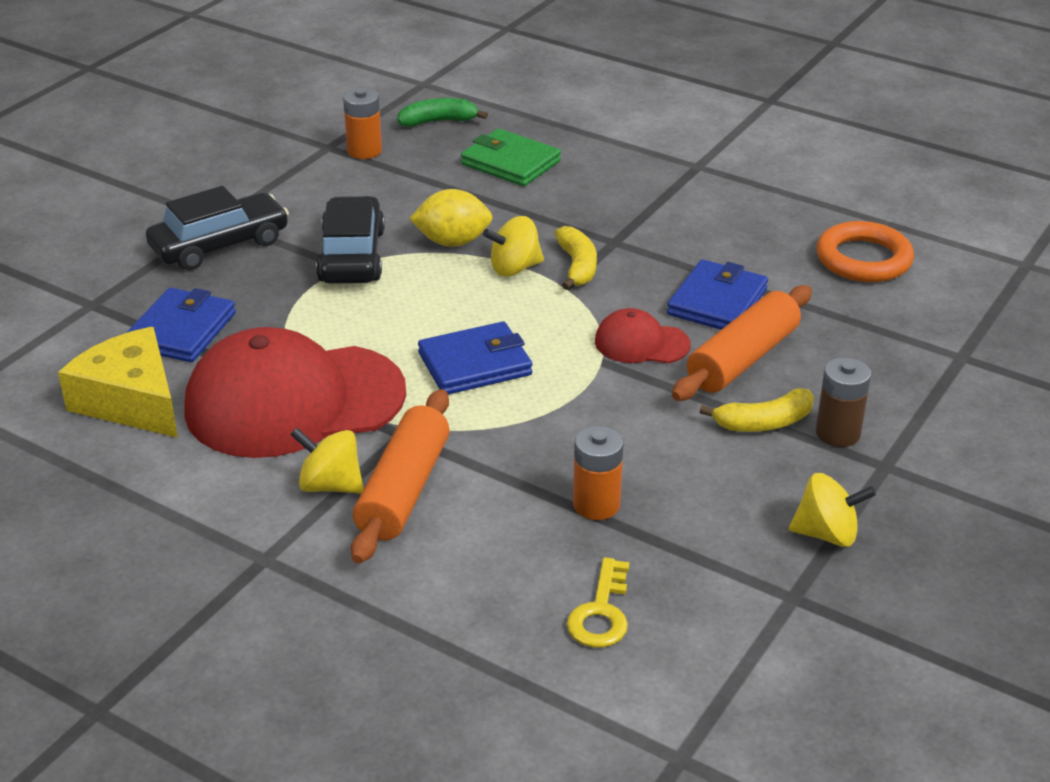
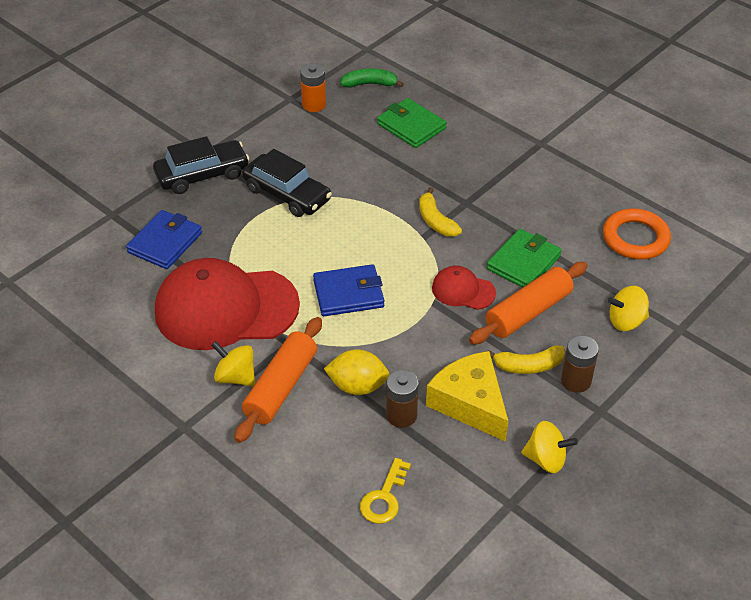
camera: 10 degrees right, 10 degrees up
(131, 401) = (124, 295): yellow cheese -> yellow cheese (470, 403)
(352, 256) = (287, 194): black car -> black car turned 120 degrees clockwise
(452, 242) = (356, 190): yellow lemon -> yellow lemon (357, 386)
(514, 268) = (393, 217): yellow spinning top -> yellow spinning top (626, 321)
(577, 266) = (436, 221): yellow banana -> yellow banana turned 150 degrees clockwise
(596, 504) = (401, 415): orange battery -> brown battery
(717, 302) = (523, 262): blue wallet -> green wallet

